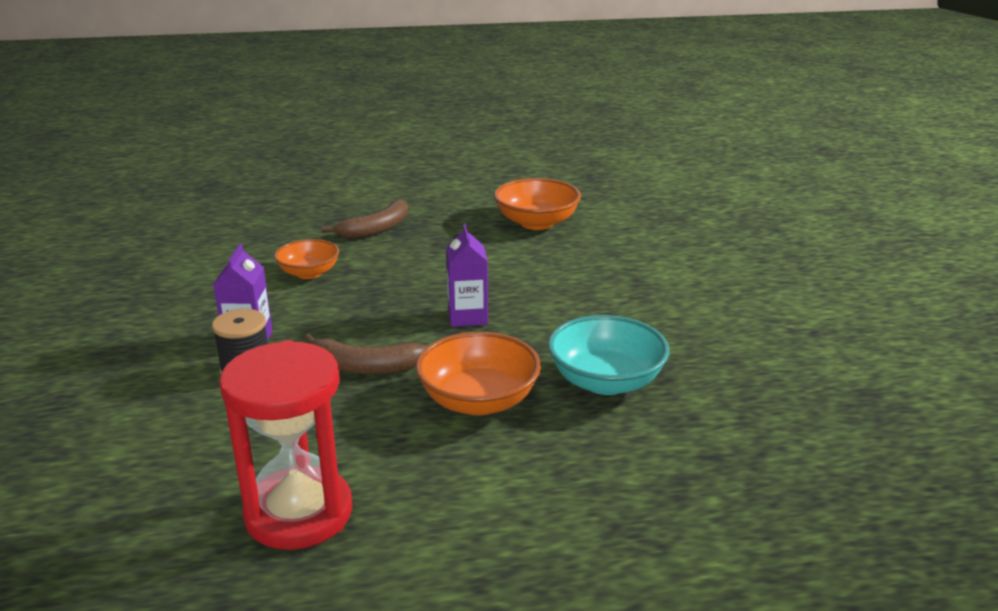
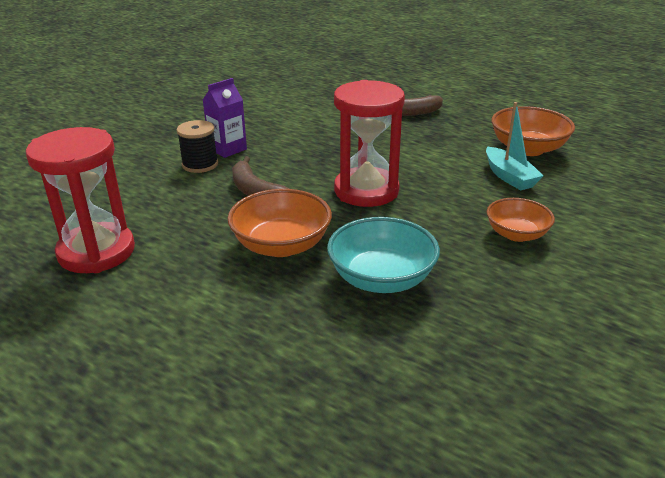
camera: 45 degrees right, 5 degrees up
(309, 273) = (320, 124): orange bowl -> orange bowl (516, 234)
(467, 316) = (366, 191): purple carton -> red hourglass
(561, 252) = (509, 177): none -> turquoise boat

